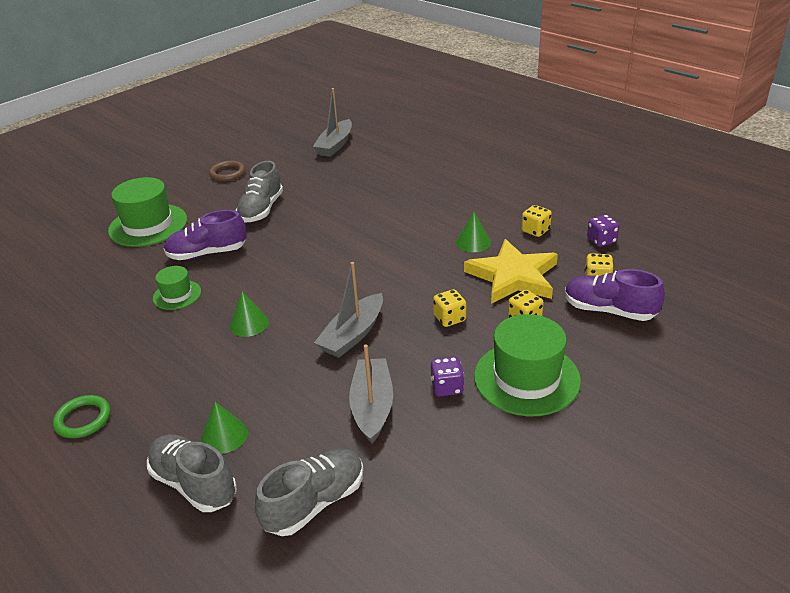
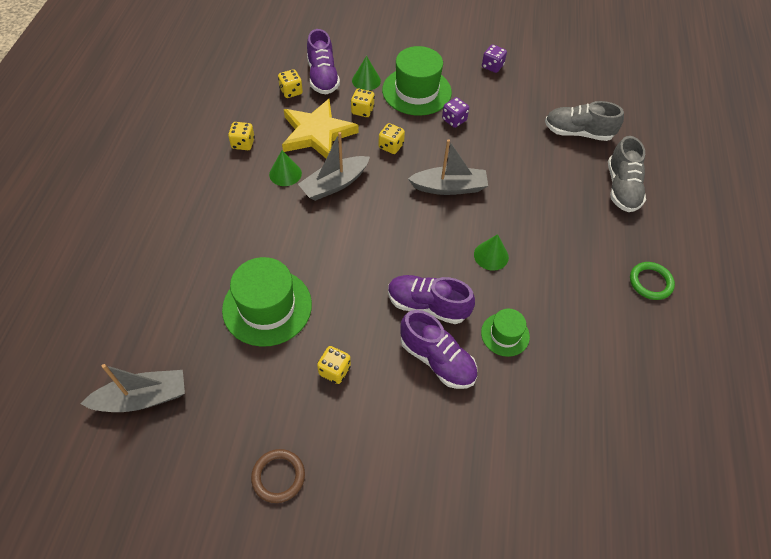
camera: 130 degrees left, 20 degrees up
(148, 225) = (436, 467): green hat -> green hat (267, 307)
(224, 435) = (583, 198): green cone -> green cone (366, 80)
(252, 267) = (427, 306): none -> purple shoe
(261, 210) = (334, 370): grey shoe -> yellow dice
(372, 406) = (499, 144): grey boat -> grey boat (334, 184)
(601, 240) = (235, 104): purple dice -> purple dice (492, 66)

